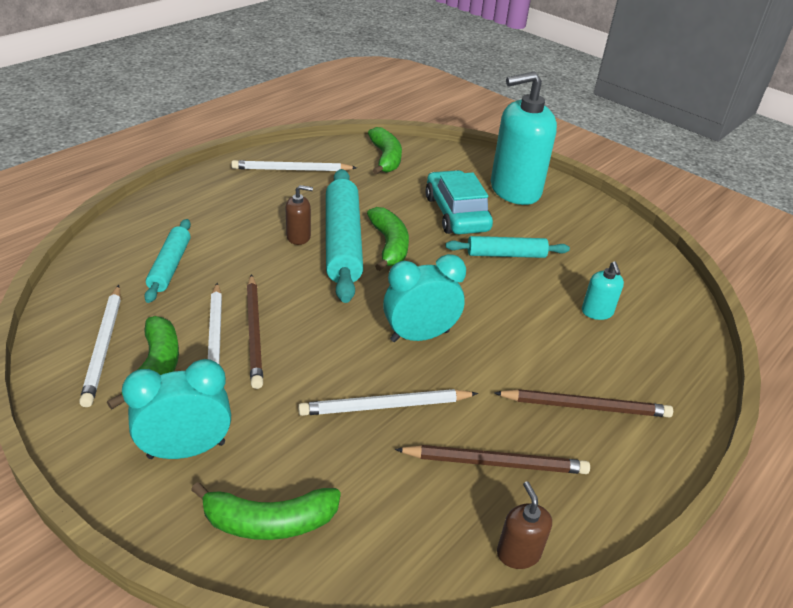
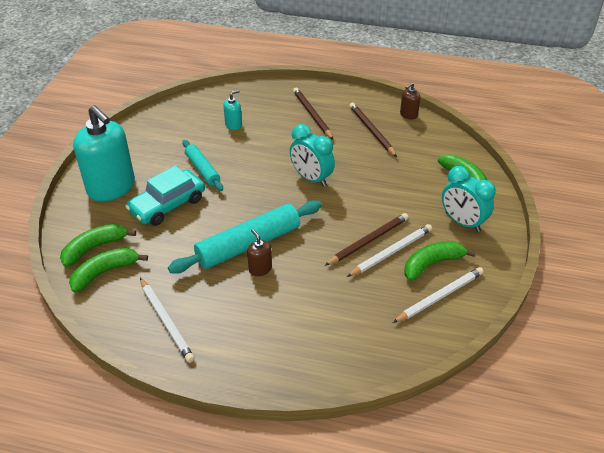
camera: 115 degrees left, 5 degrees up
(170, 266) = (348, 315): turquoise rolling pin -> none
(385, 406) = (372, 172): white pencil -> none
(389, 245) = (234, 222): green banana -> green banana (94, 248)

